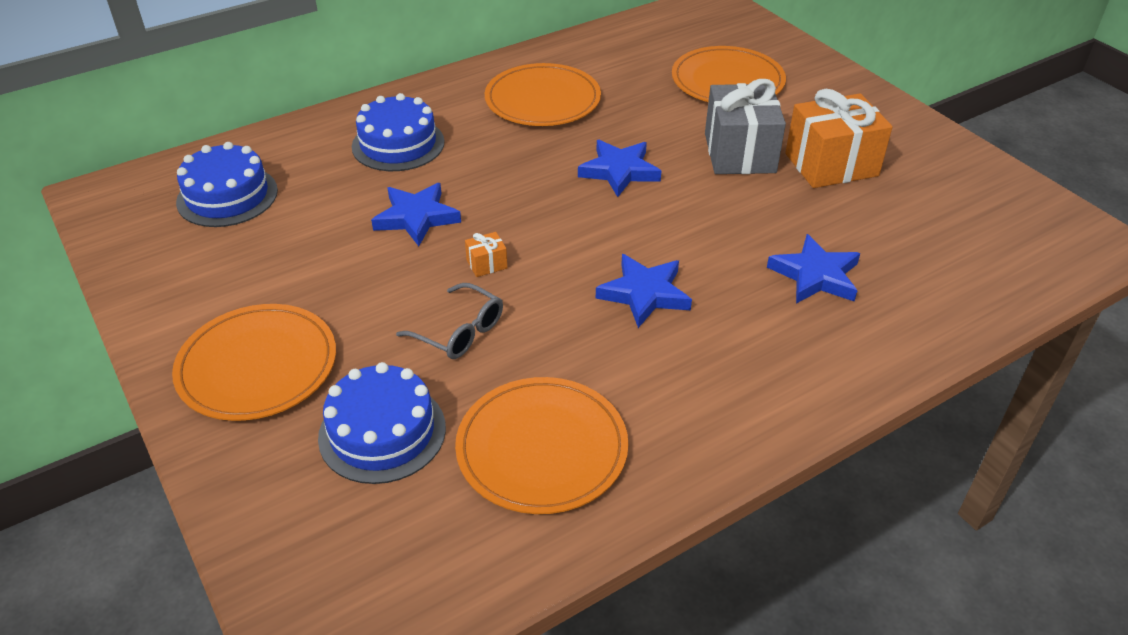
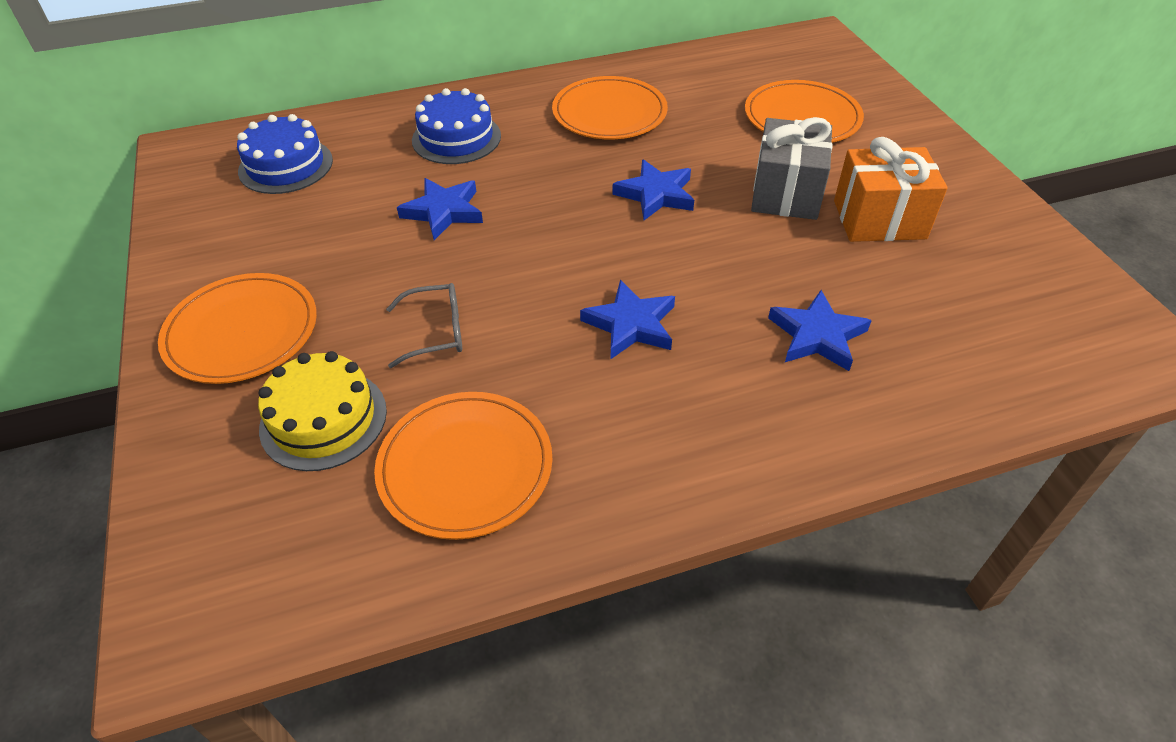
camera: 15 degrees right, 5 degrees up
(382, 432) = (323, 419): blue cake -> yellow cake
(460, 332) = (436, 332): grey glasses -> grey glasses turned 60 degrees counterclockwise
(486, 264) = (489, 268): orange gift -> none

